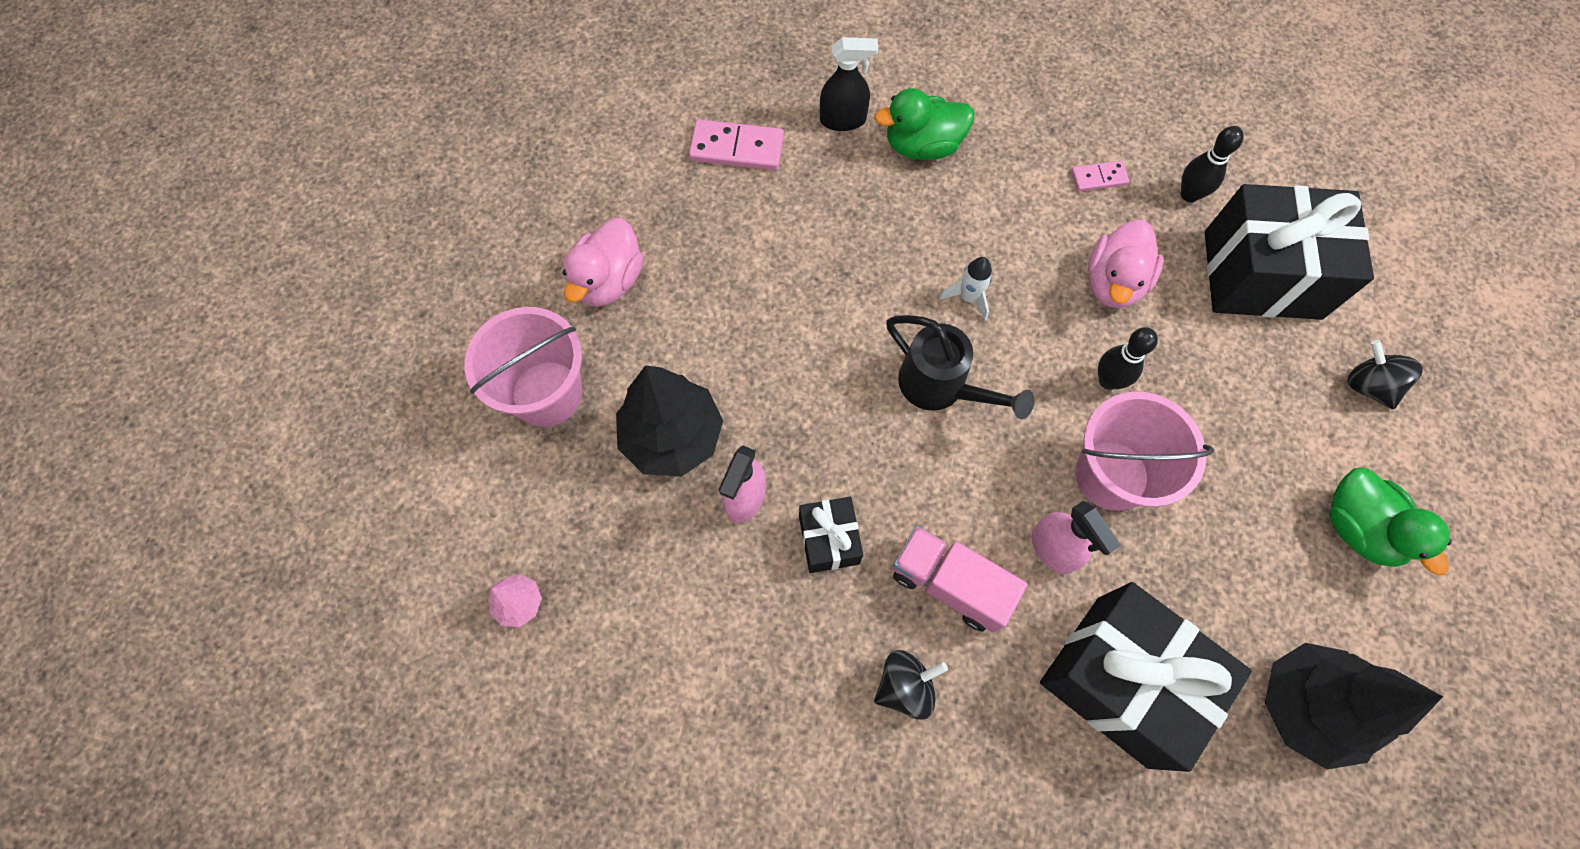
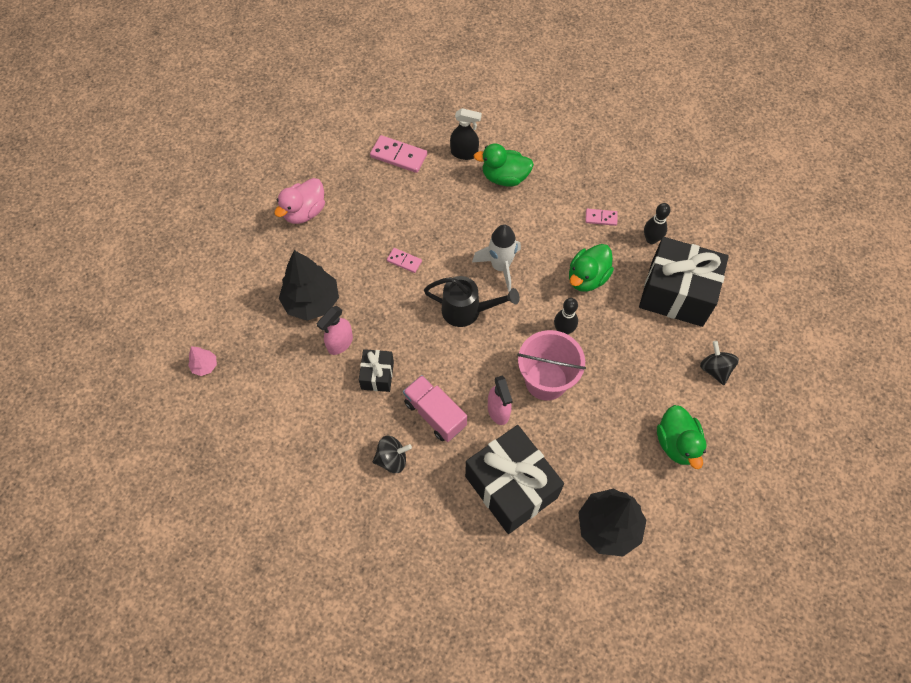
camera: 15 degrees right, 5 degrees down
(547, 393) = (252, 263): pink bucket -> none
(806, 326) = (404, 261): none -> pink domino
(940, 387) = (467, 311): black watering can -> black watering can turned 45 degrees counterclockwise
(968, 297) = (500, 267): white rocket -> white rocket, size x1.69
(1113, 282) = (587, 278): pink duck -> green duck

